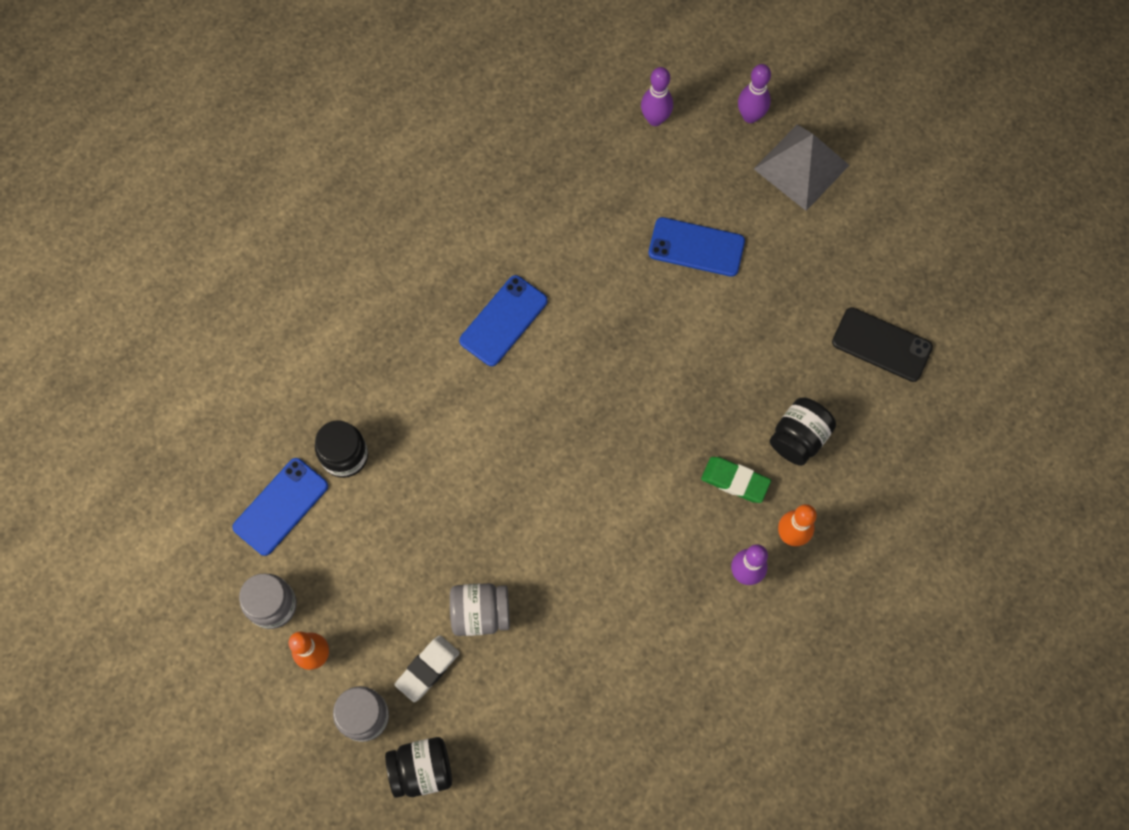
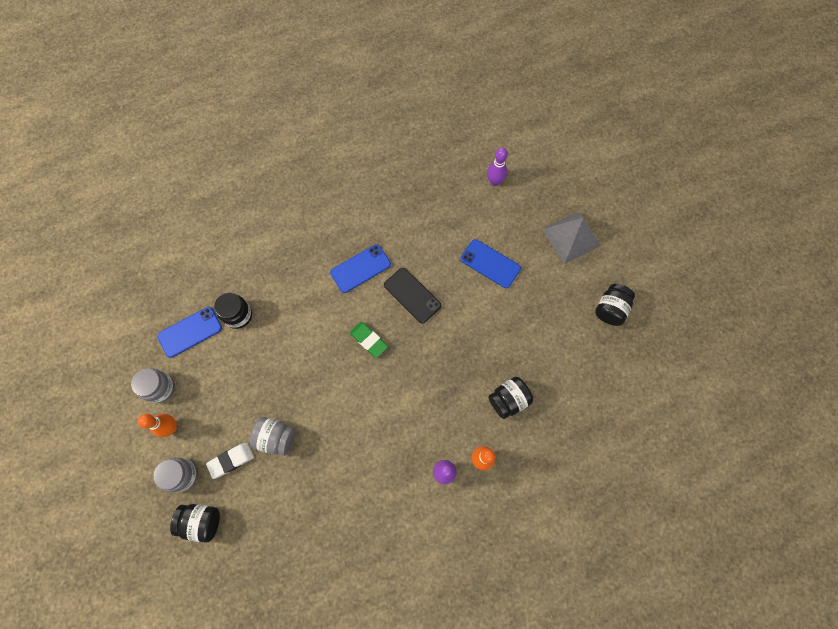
camera: 20 degrees right, 0 degrees up
(735, 481) = (459, 412): green eraser -> green eraser (369, 340)
(750, 116) = (551, 198): purple bowling pin -> none
(881, 344) = (581, 360): black phone -> black phone (412, 295)
(896, 256) = (610, 309): none -> black jar

